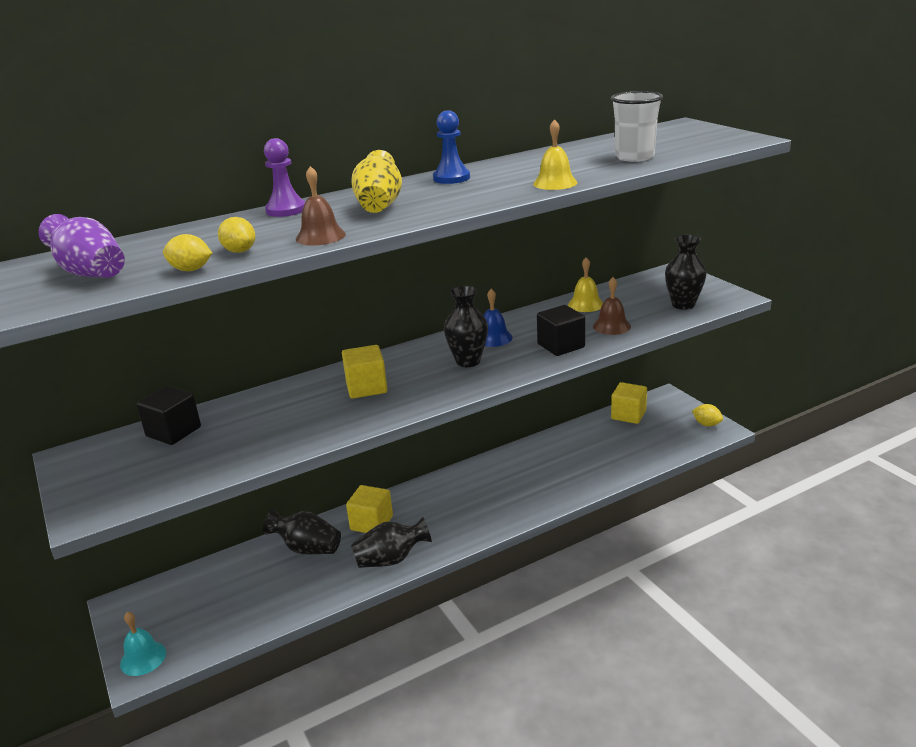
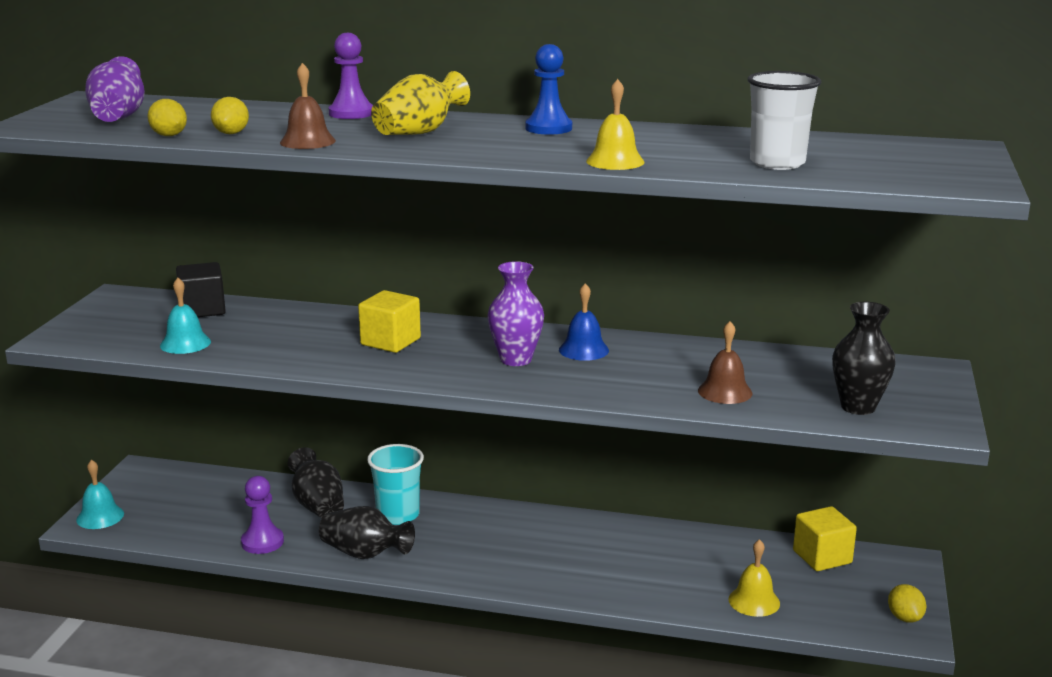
camera: 40 degrees right, 5 degrees down
(213, 461) = (185, 343): none -> turquoise bell
(307, 595) = (262, 542): none -> purple pawn
(371, 523) = (398, 515): yellow cube -> turquoise cup
(468, 361) = (516, 359): black vase -> purple vase
(561, 346) = (630, 386): black cube -> none
(585, 304) = (747, 359): yellow bell -> yellow bell (754, 601)

